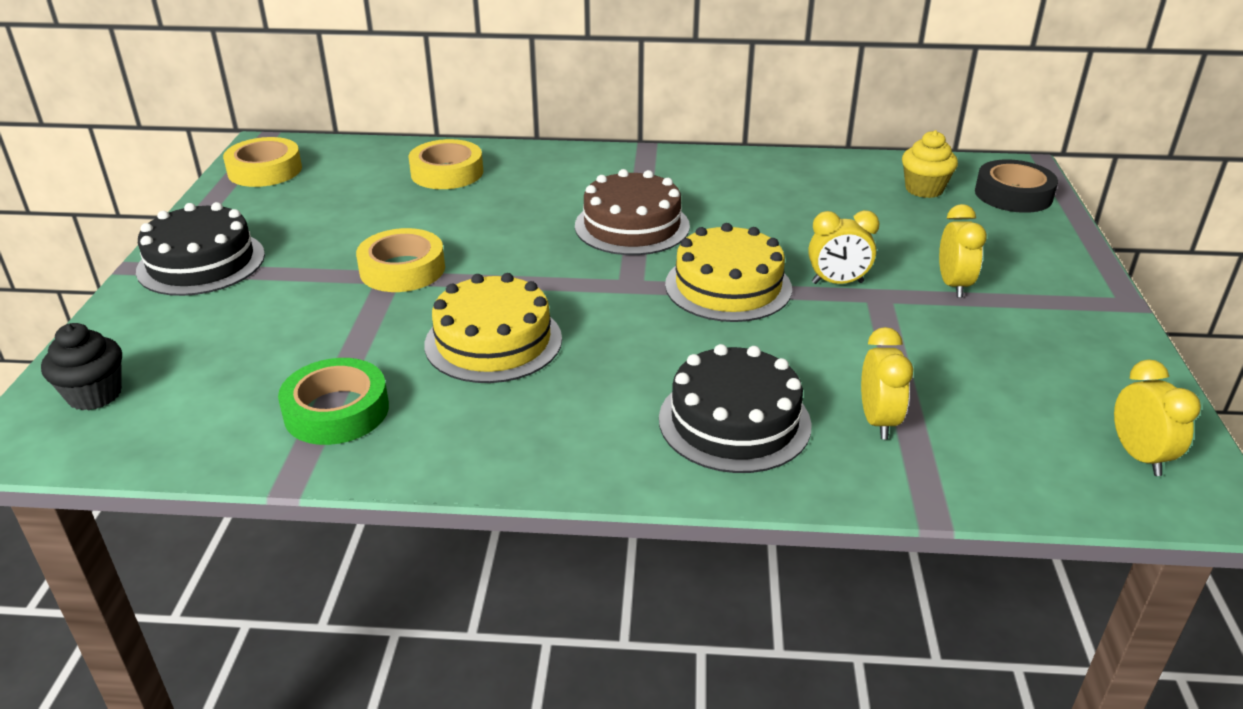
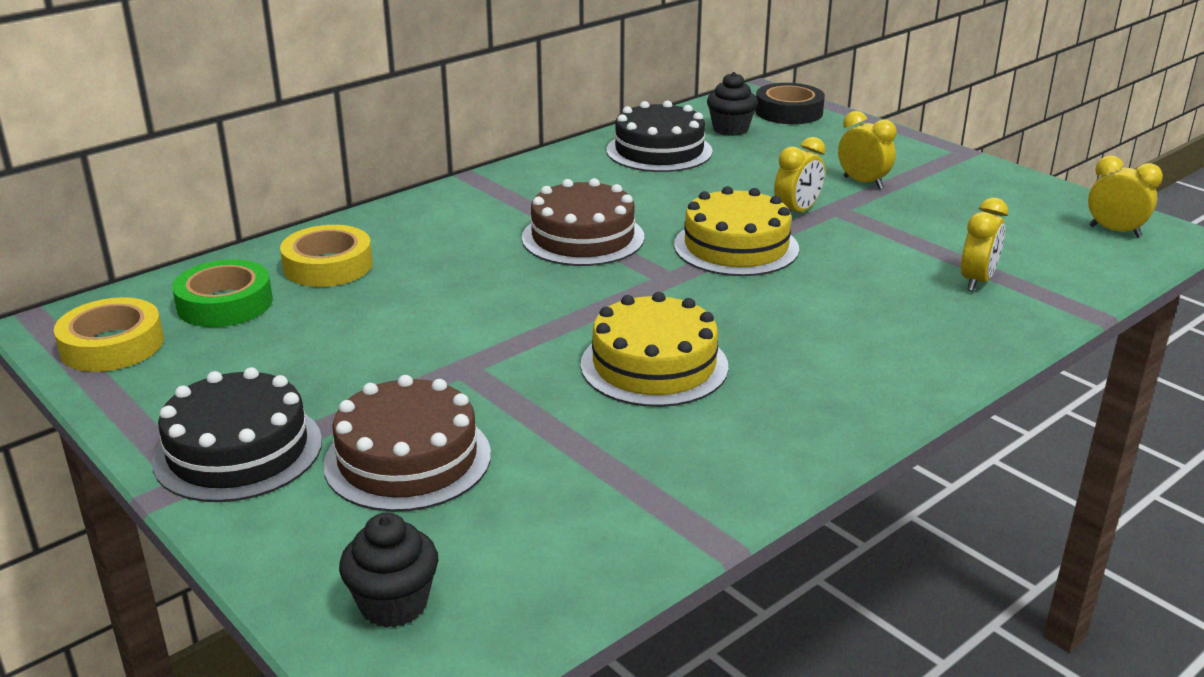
camera: 45 degrees left, 5 degrees down
(256, 316) = (407, 459): none -> brown cake
(336, 411) = (643, 478): green tape -> green tape (225, 303)
(402, 269) = (462, 356): yellow tape -> none
(734, 421) = (908, 325): black cake -> black cake (659, 151)
(878, 421) = (977, 281): yellow clock -> yellow clock turned 75 degrees clockwise
(924, 189) = (730, 129): yellow cupcake -> black cupcake

